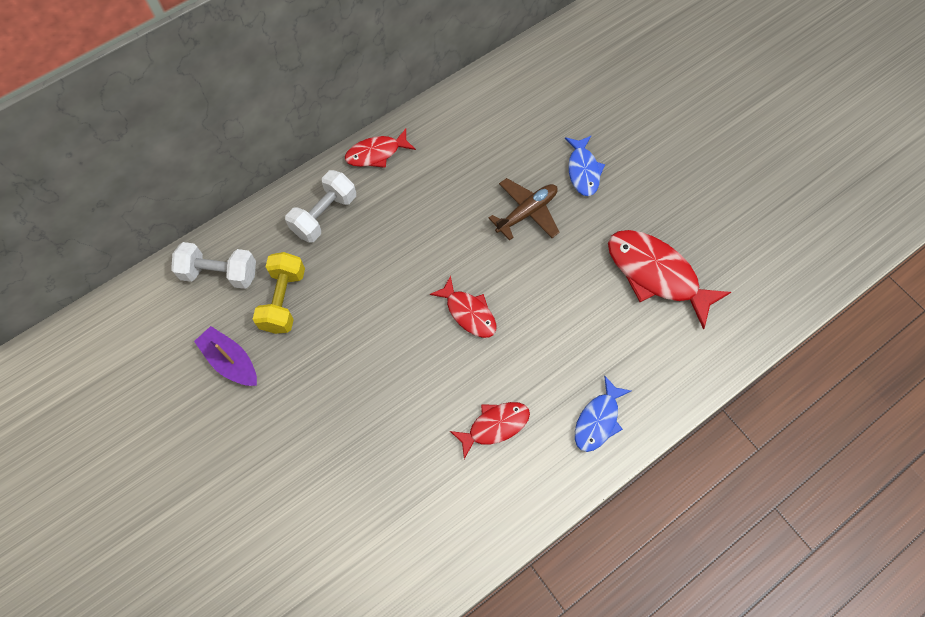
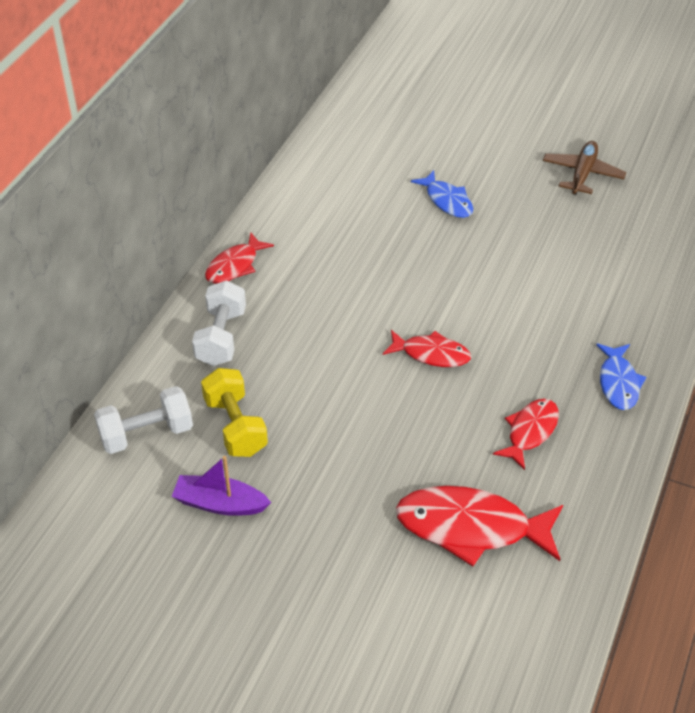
camera: 30 degrees left, 20 degrees down
(527, 212) = (421, 253): brown plane -> brown plane (582, 174)
(656, 274) = (576, 251): red fish -> red fish (471, 527)

